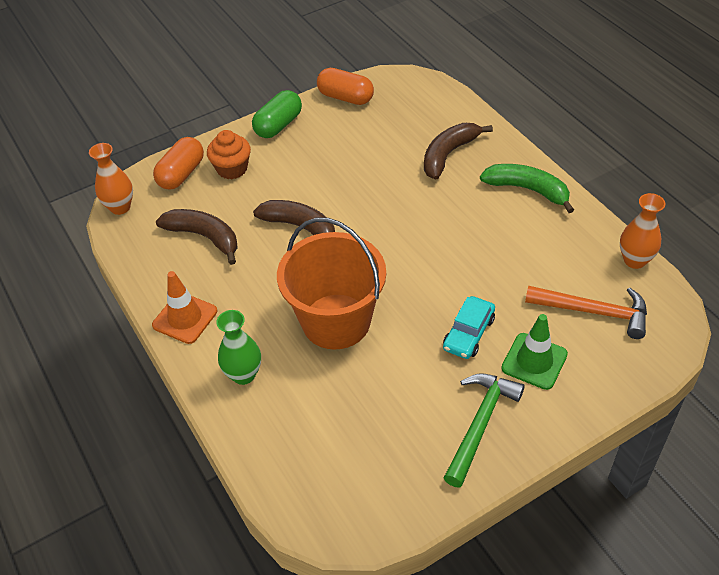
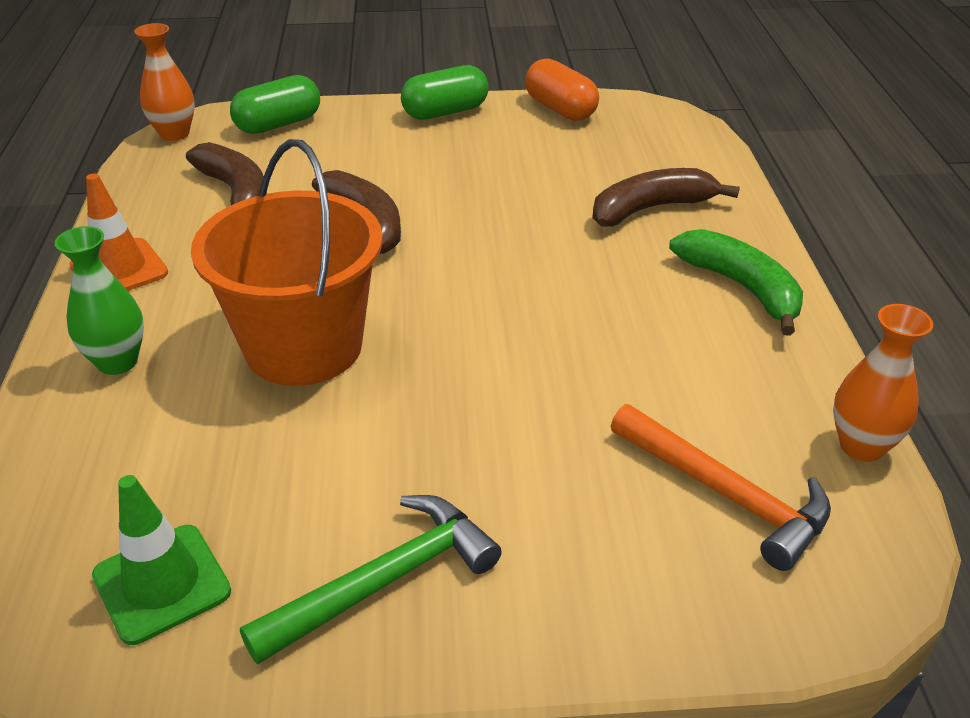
camera: 25 degrees right, 10 degrees down
(181, 174) = (278, 124): orange capsule -> green capsule
(232, 169) = (343, 137): orange cupcake -> none
(468, 333) = (483, 440): turquoise car -> none
(534, 361) = (559, 525): green traffic cone -> green traffic cone (162, 583)

